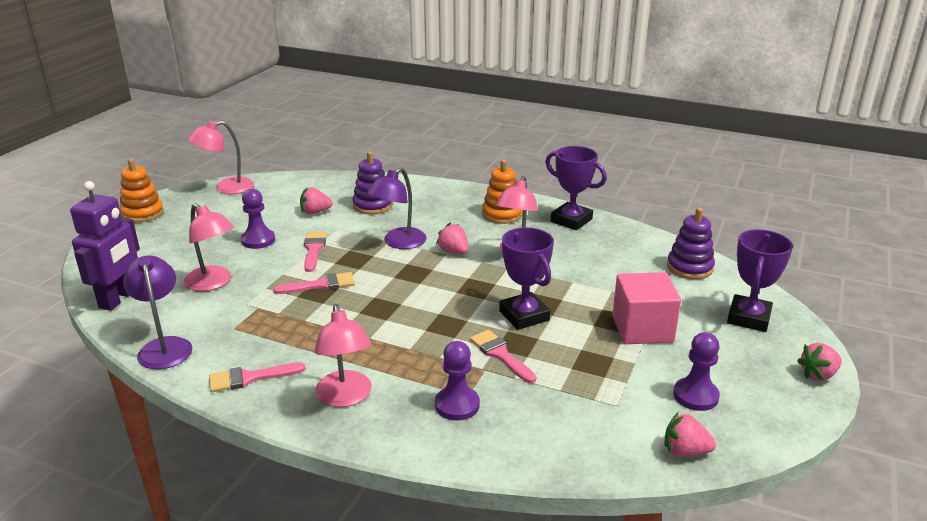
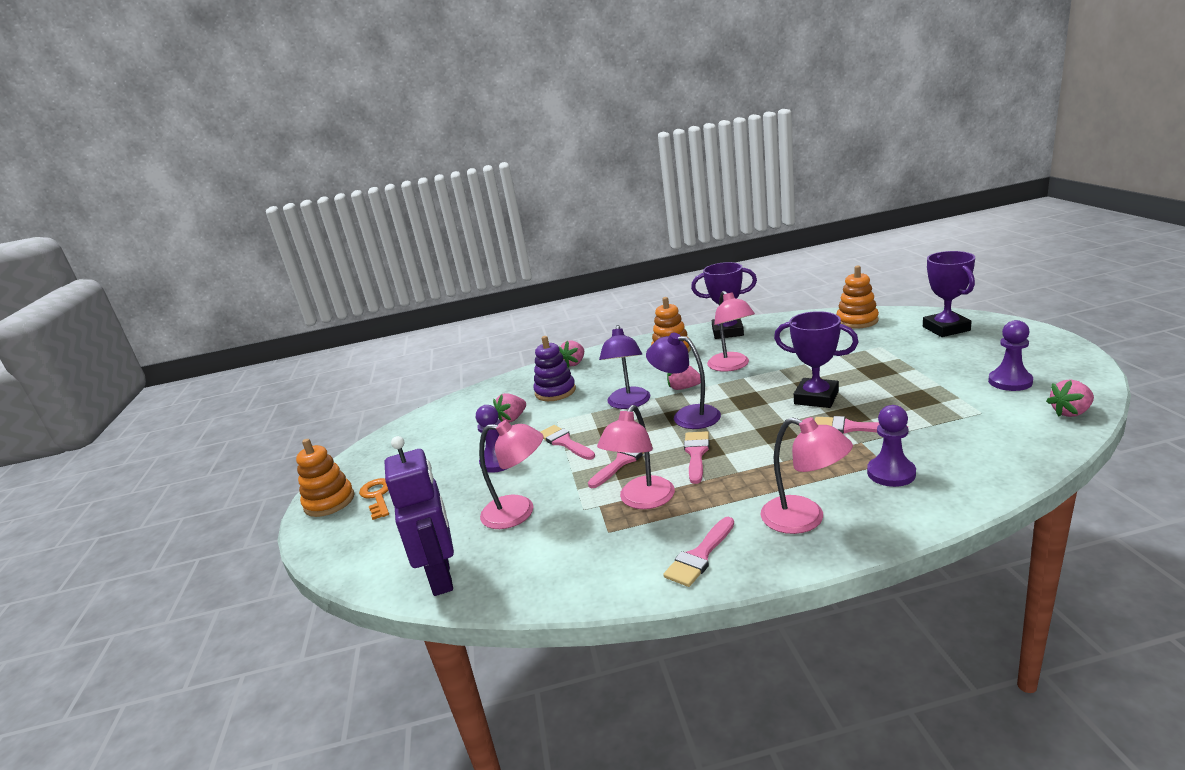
camera: 30 degrees left, 5 degrees down
(164, 346) = (570, 583): purple lamp -> purple lamp (687, 416)
(167, 225) = (377, 496): none -> orange key
(226, 188) = (386, 443): pink lamp -> pink lamp (642, 500)
(370, 308) = (696, 454): none -> pink brush
(642, 329) = (903, 365): pink cube -> none
(689, 267) = (857, 321): purple stacking toy -> orange stacking toy
(818, 375) = (1042, 336): pink strawberry -> pink strawberry (574, 363)

